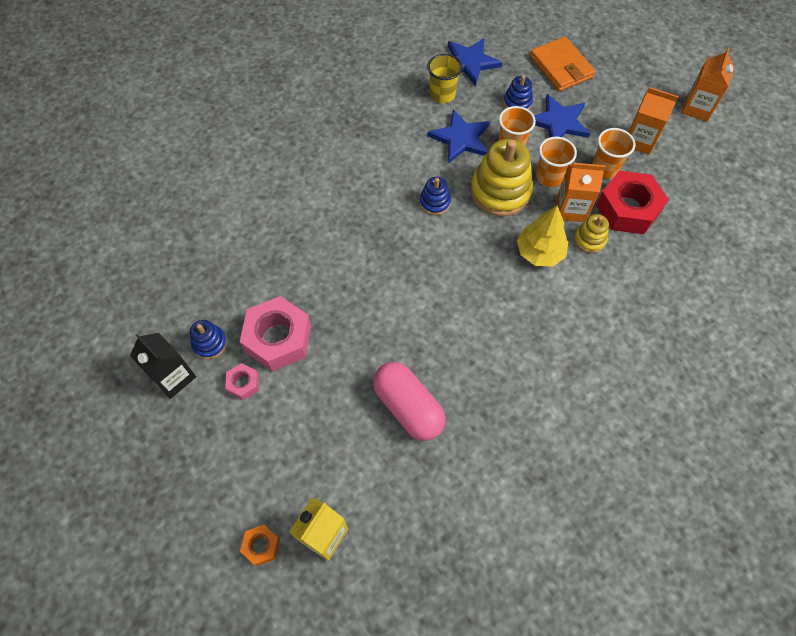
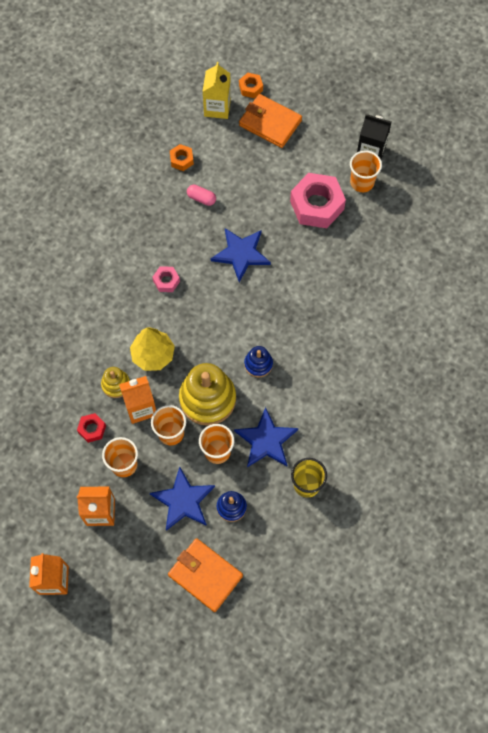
camera: 155 degrees right, 5 degrees up
(210, 343) = (362, 182): blue stacking toy -> orange cup
(243, 383) = (321, 167): pink nut -> pink nut (166, 281)
(267, 476) = (270, 123): none -> orange wallet
(408, 407) = (201, 198): pink capsule -> pink capsule, size x0.47
(409, 473) = (181, 160): none -> orange nut
(470, 62) = (299, 539): blue star -> blue star (241, 254)
(627, 209) = (92, 429): red nut -> red nut, size x0.48

